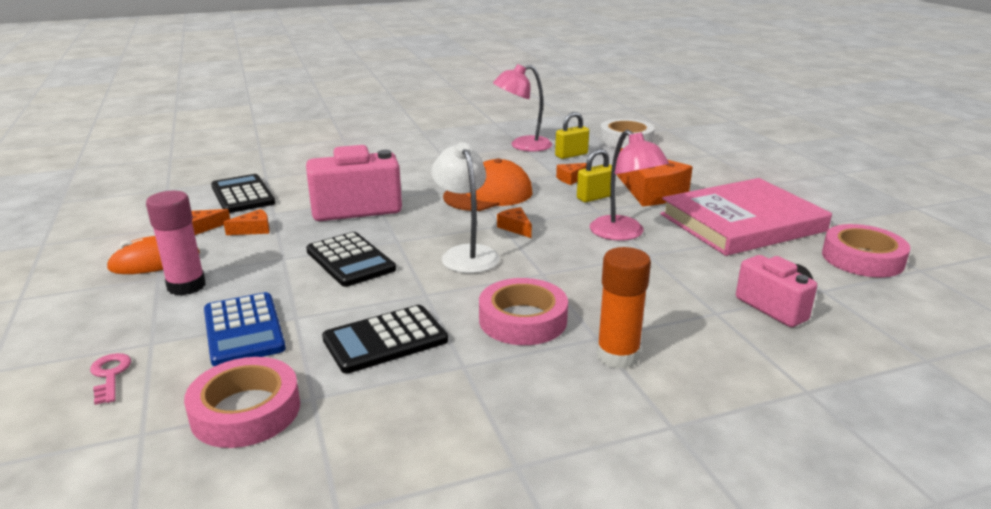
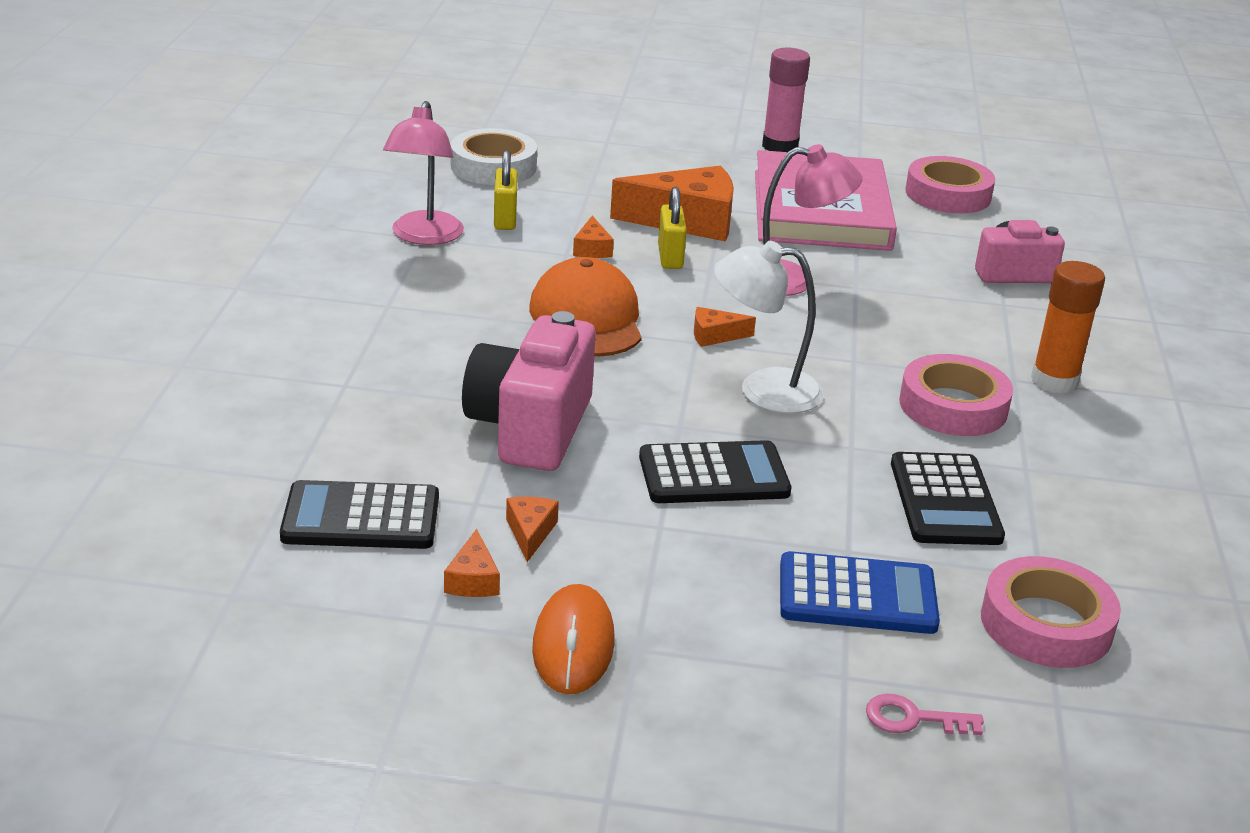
camera: 65 degrees left, 5 degrees up
(186, 286) = (690, 625): pink glue stick -> pink glue stick (780, 146)

